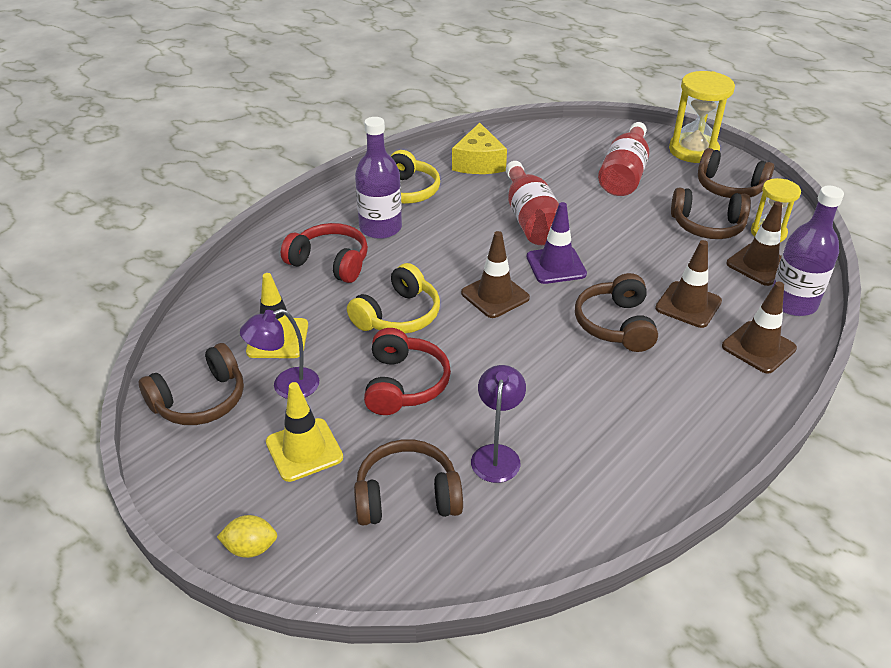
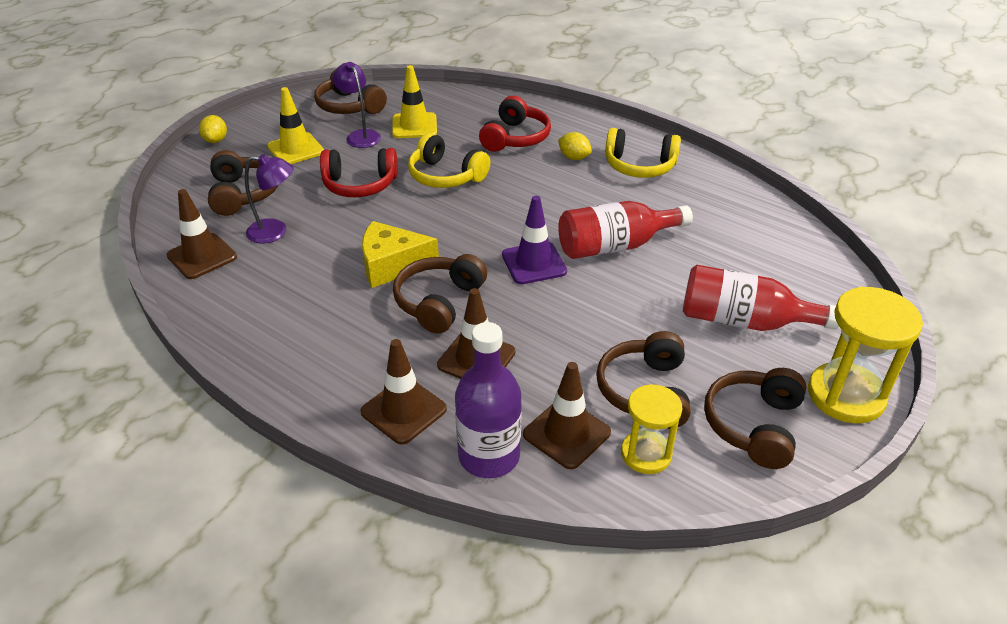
camera: 85 degrees right, 0 degrees up
(380, 228) = (574, 157): purple bottle -> yellow lemon
(478, 163) = (719, 208): yellow cheese -> yellow cheese (392, 265)
(495, 295) = (478, 226): brown traffic cone -> brown traffic cone (202, 256)
(616, 324) = (439, 302): brown headphones -> brown headphones turned 60 degrees counterclockwise

